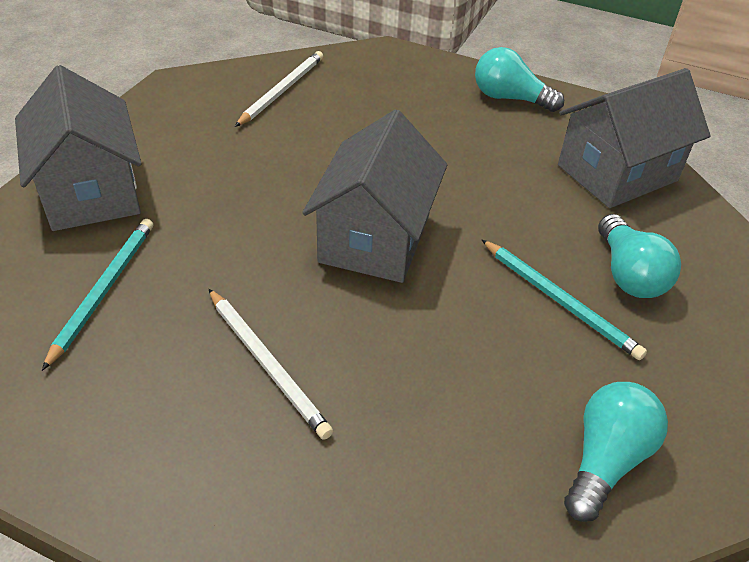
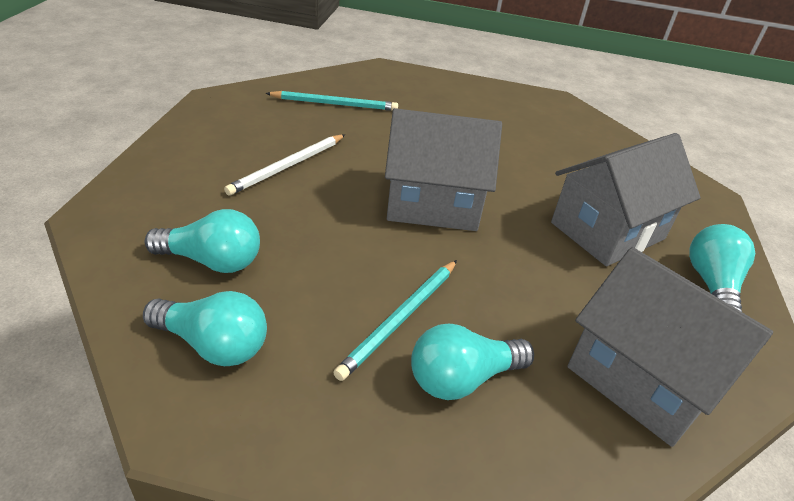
camera: 75 degrees right, 5 degrees down
(91, 192) = (419, 88): grey house -> grey house (607, 231)
(282, 90) = (591, 144): white pencil -> none
(468, 459) = (212, 261): none -> turquoise light bulb

